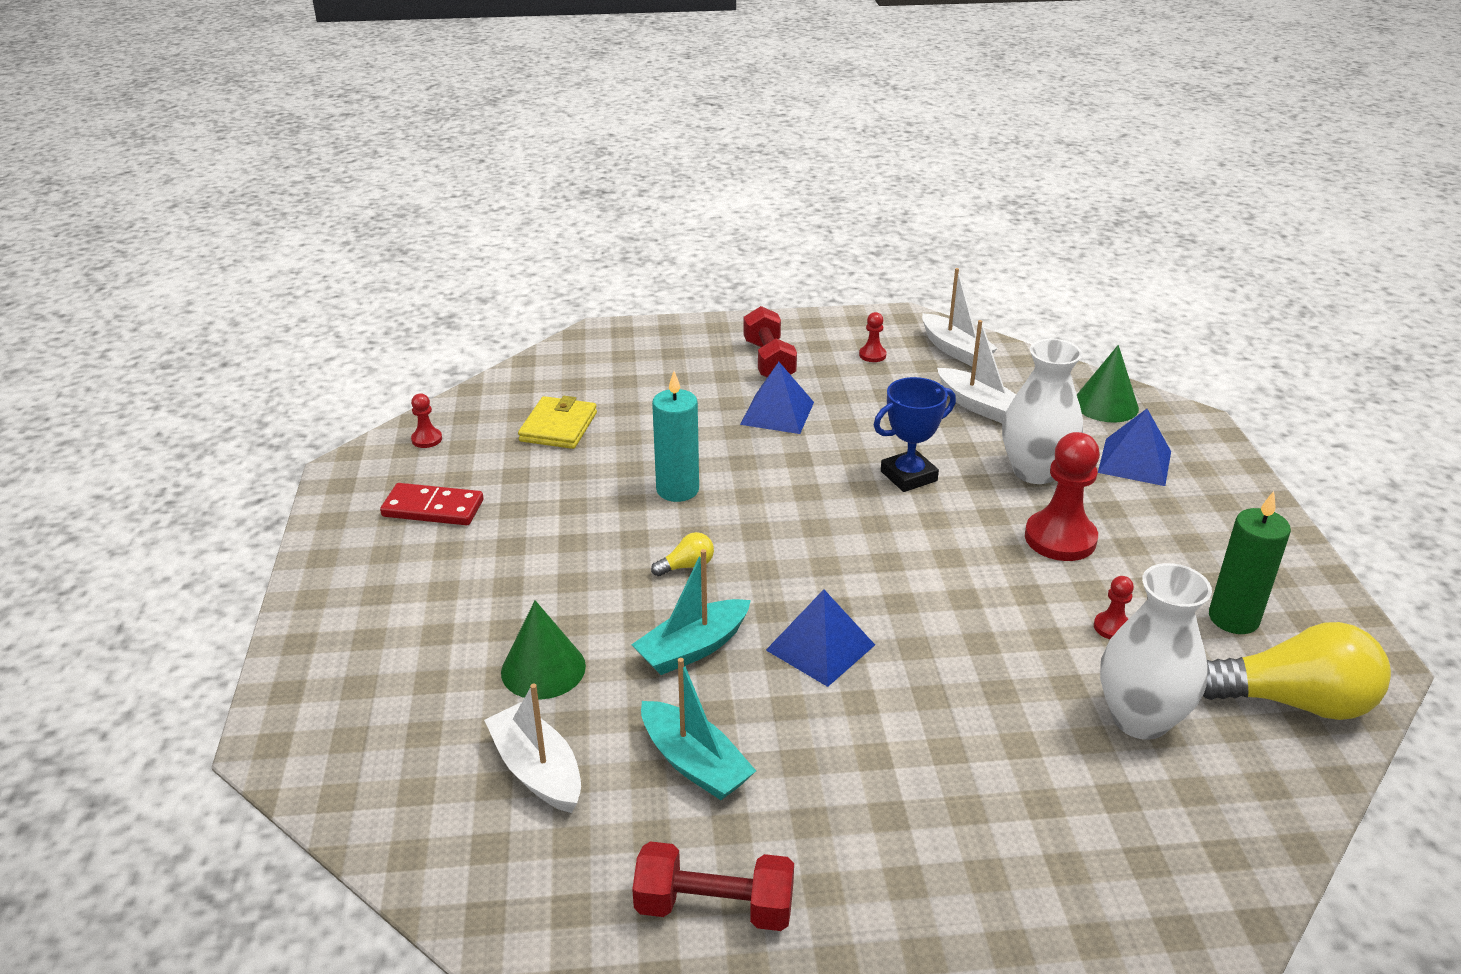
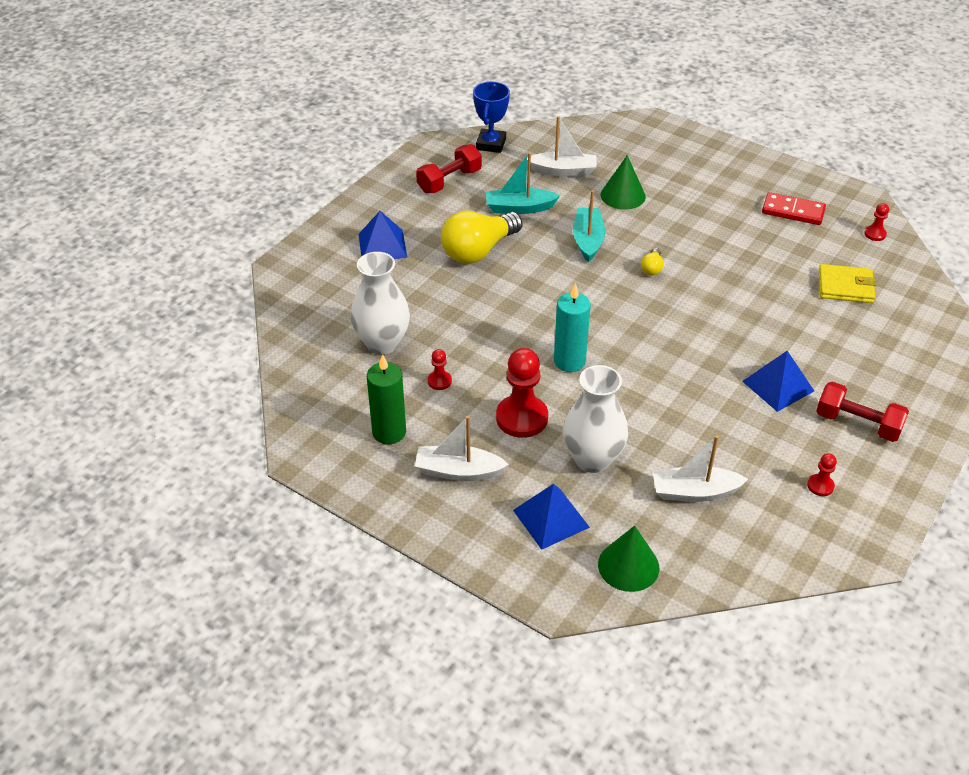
camera: 130 degrees right, 10 degrees up
(433, 508) = (793, 211): red domino -> red domino turned 60 degrees clockwise
(558, 427) = (845, 287): yellow wallet -> yellow wallet turned 45 degrees counterclockwise
(677, 490) = (727, 299): turquoise candle -> turquoise candle (569, 361)
(820, 647) = (544, 277): blue pyramid -> blue pyramid (382, 245)
(908, 476) = (646, 398): blue trophy -> blue trophy (491, 144)
(955, 350) = (788, 541): white boat -> white boat (458, 471)
(1293, 702) = (324, 402): yellow light bulb -> yellow light bulb (478, 251)

